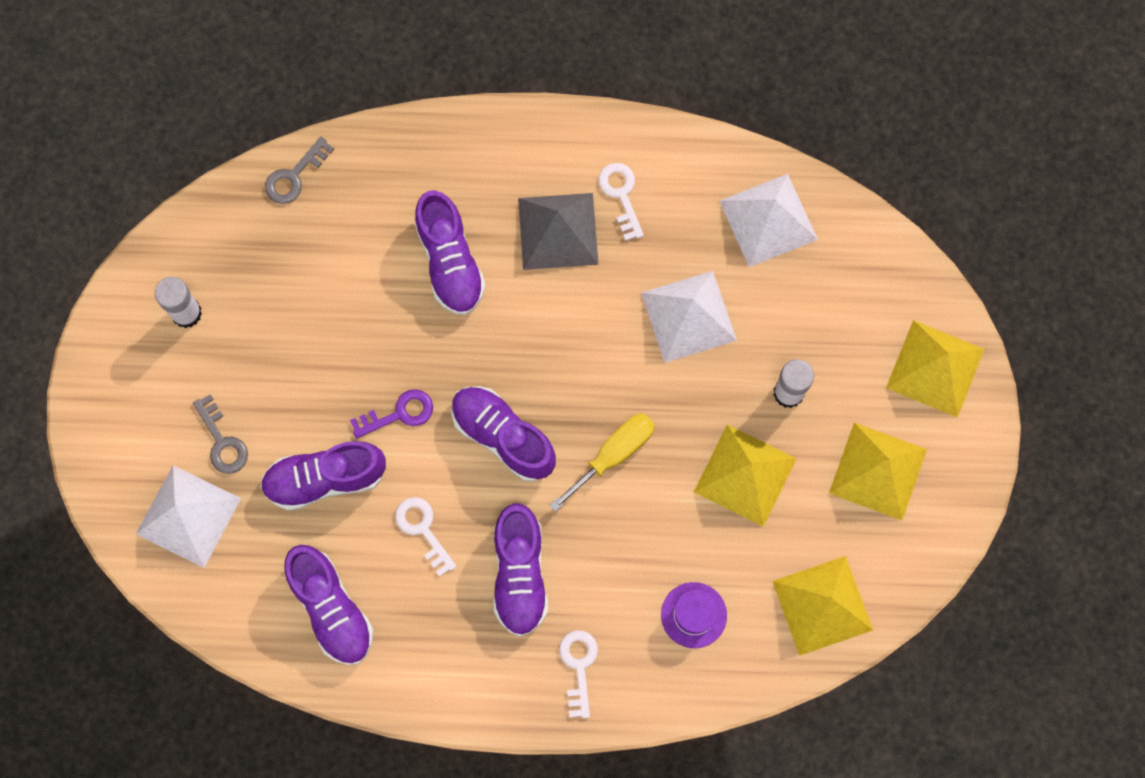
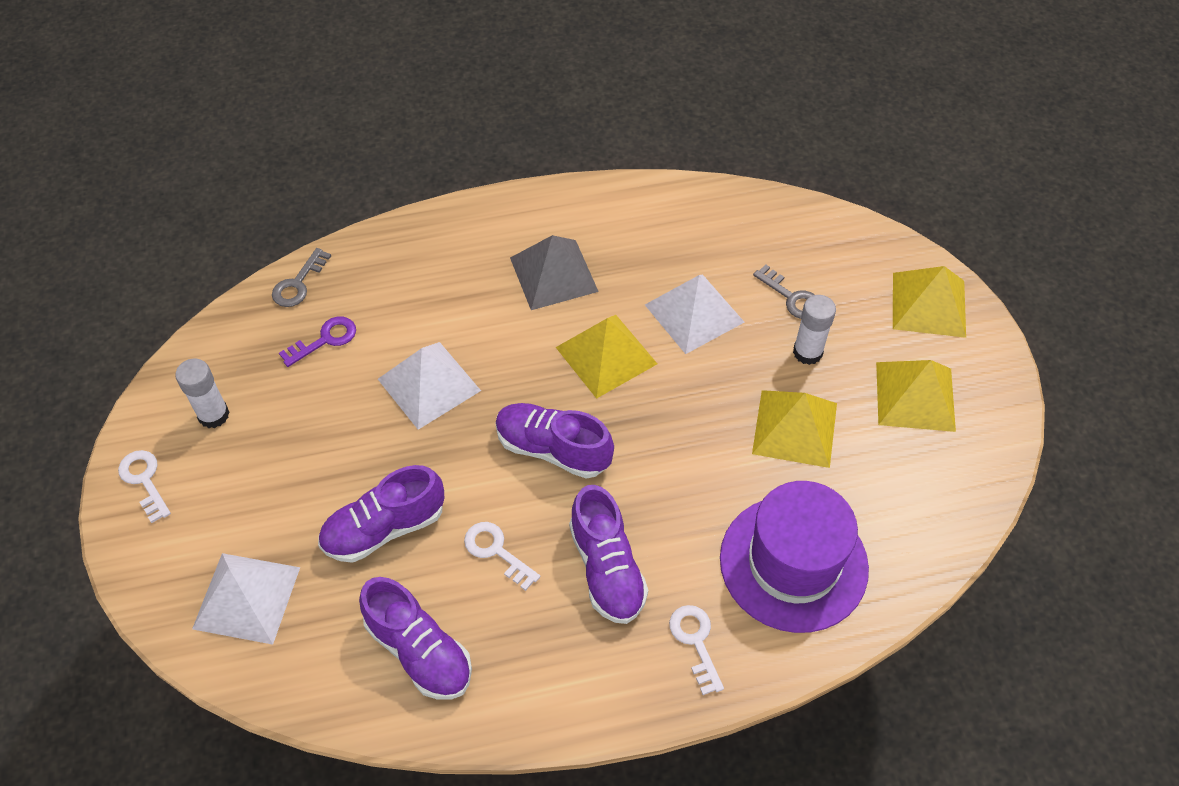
camera: 15 degrees left, 20 degrees down
(222, 441) = (270, 519): grey key -> grey key (791, 297)
(399, 413) = (445, 453): purple key -> purple key (325, 340)
(450, 262) = (461, 318): purple shoe -> none
(613, 454) = (664, 440): yellow screwdriver -> none
(621, 195) = (601, 236): white key -> white key (144, 481)
(694, 615) = (793, 563): purple hat -> purple hat, size x2.14
(768, 220) = (736, 227): white pyramid -> white pyramid (429, 384)
(822, 605) = (914, 523): yellow pyramid -> yellow pyramid (606, 355)

